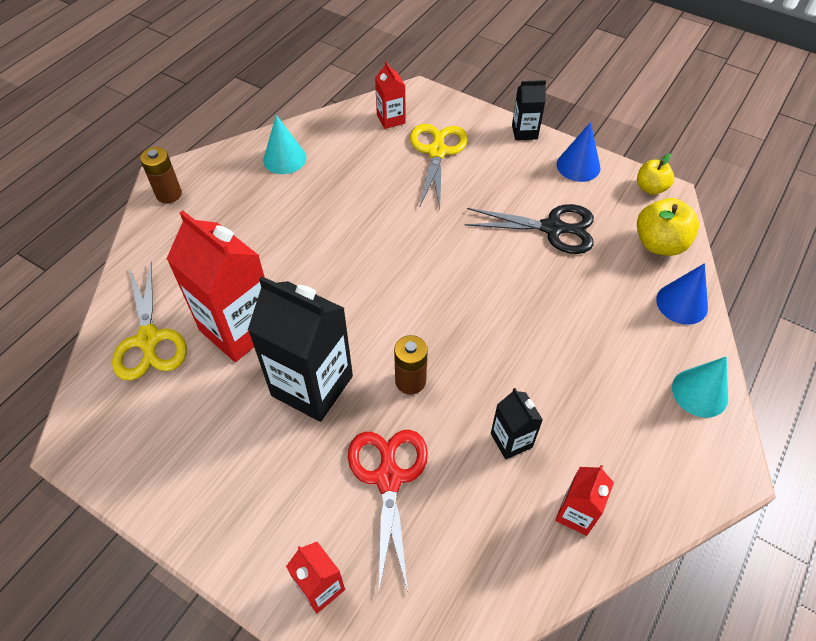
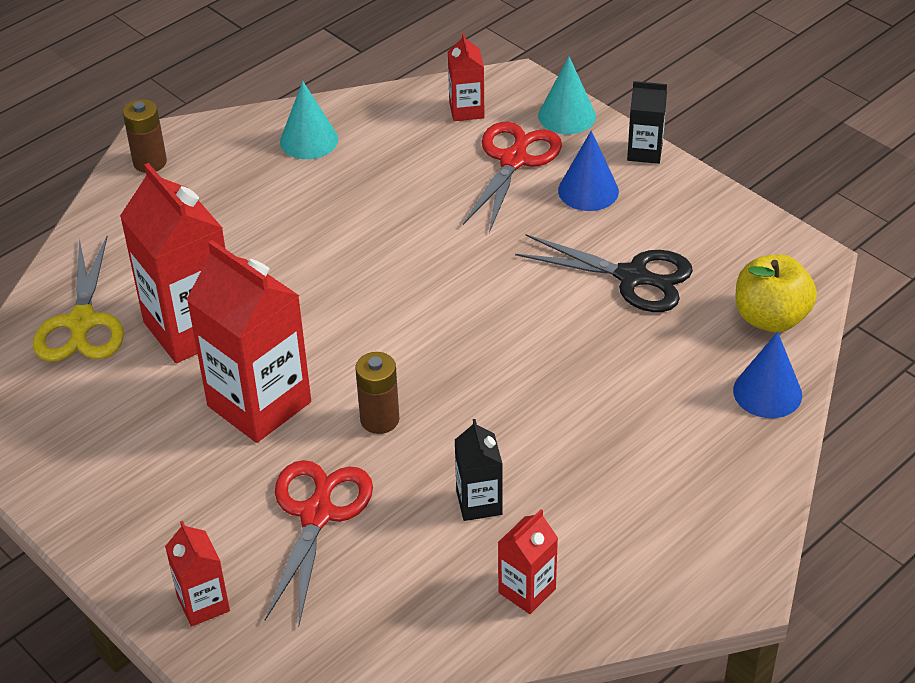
camera: 15 degrees right, 10 degrees down
(312, 386) = (259, 404): black carton -> red carton
(437, 151) = (514, 160): yellow scissors -> red scissors
(578, 166) = (701, 206): blue cone -> blue cone (588, 191)
(650, 188) = (791, 248): yellow apple -> none
(700, 392) = (742, 495): turquoise cone -> turquoise cone (567, 116)

